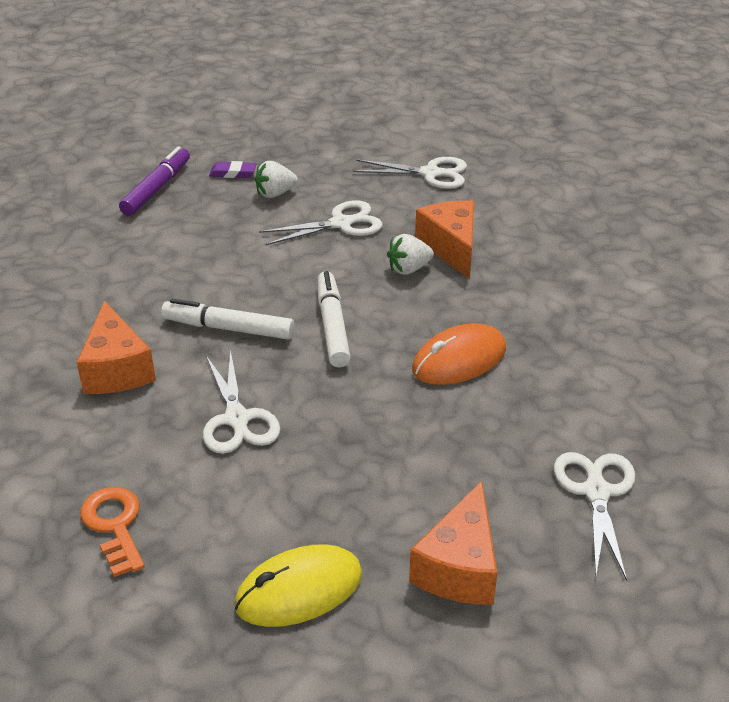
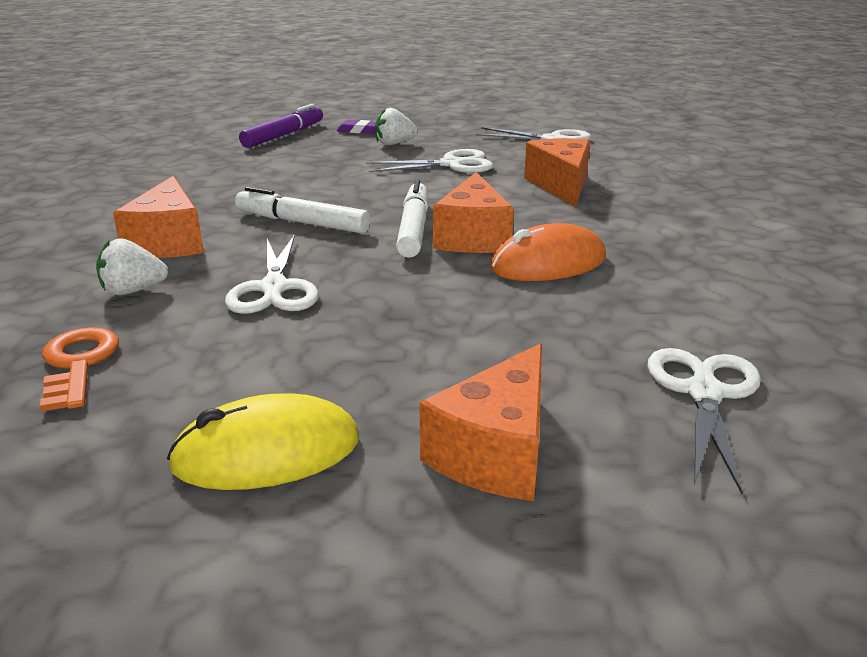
camera: 10 degrees right, 10 degrees down
(388, 332) = (473, 237): none -> orange cheese
(408, 269) = (511, 196): white strawberry -> white strawberry (133, 291)

